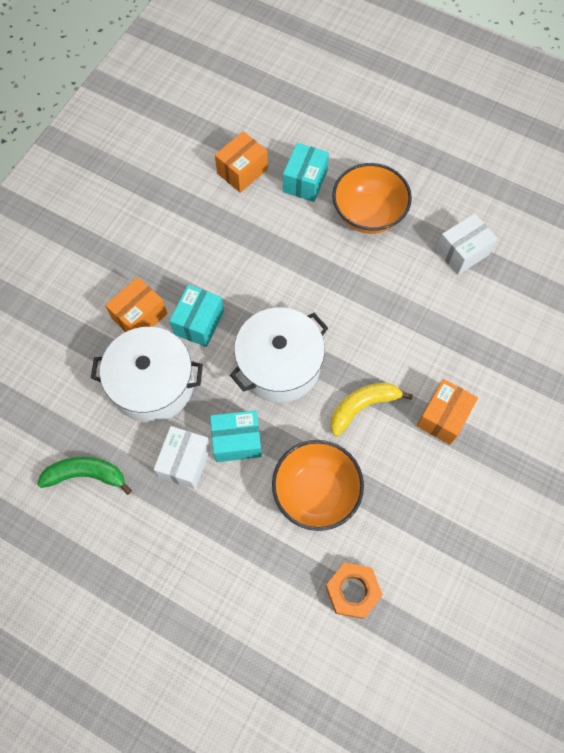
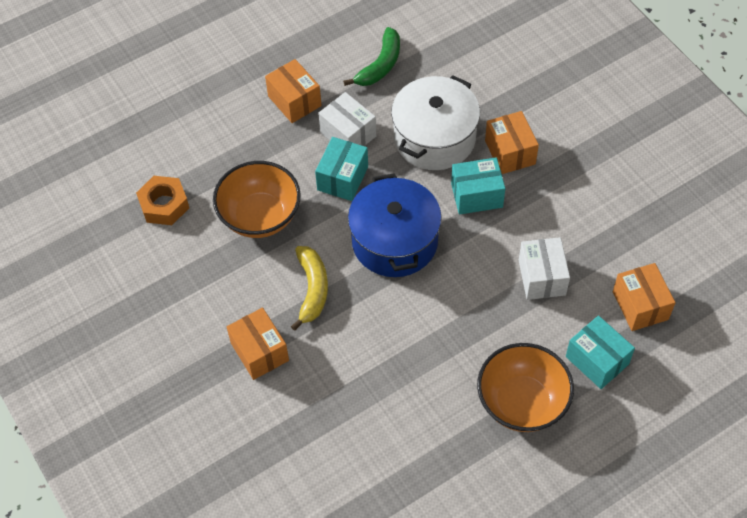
camera: 120 degrees right, 10 degrees down
(168, 535) = (294, 101): none -> orange box
(199, 323) = (476, 195): turquoise box -> turquoise box turned 60 degrees counterclockwise
(279, 365) = (395, 241): white pot -> blue pot
(462, 252) = (423, 473): white box -> white box (541, 277)

